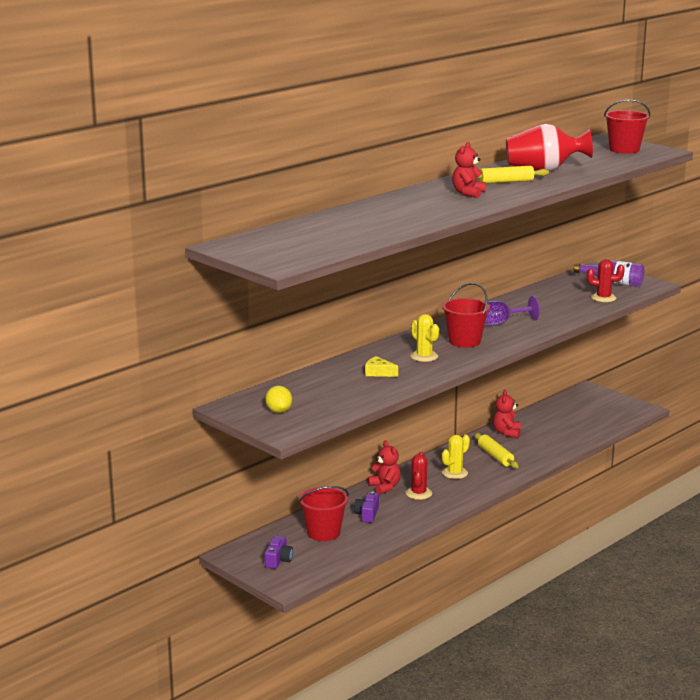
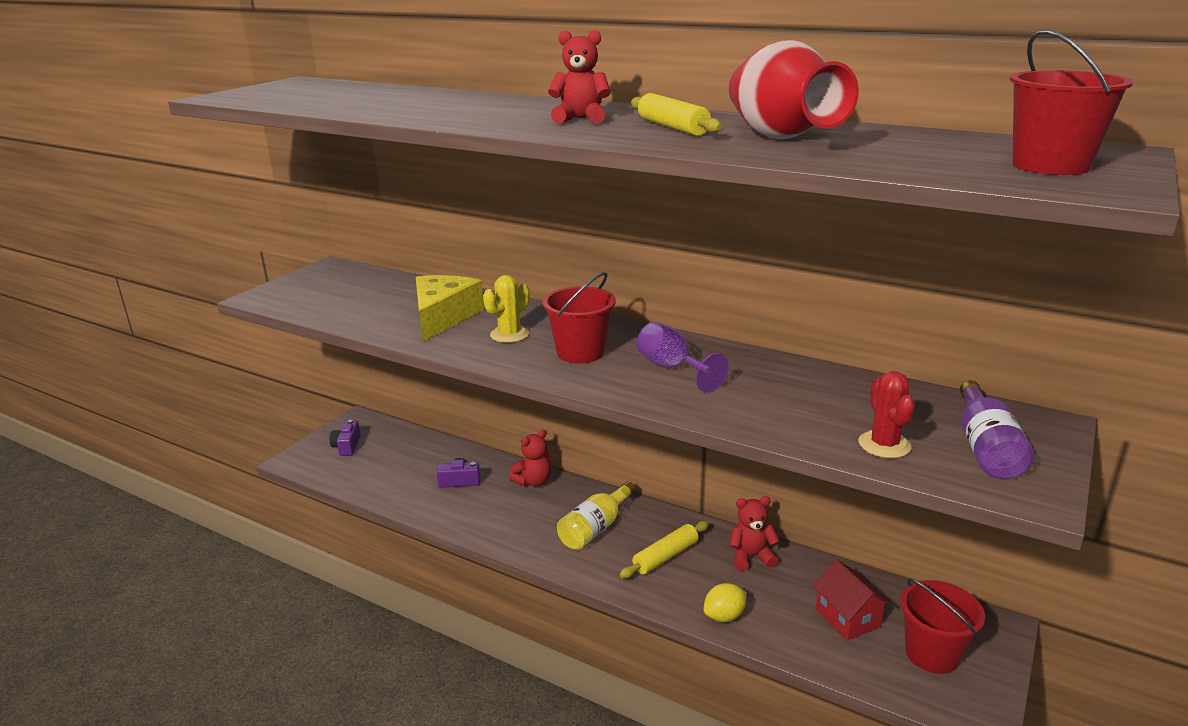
camera: 75 degrees right, 5 degrees up
(278, 560) = (347, 446): purple camera -> purple camera turned 90 degrees clockwise
(279, 411) = (320, 287): yellow lemon -> yellow lemon (724, 616)
(323, 533) = (410, 461): red bucket -> red bucket (932, 653)
(378, 373) = (443, 317): yellow cheese -> yellow cheese, size x2.08
(418, 493) = (525, 508): red cactus -> none
(455, 473) = (595, 528): yellow cactus -> yellow bottle
(569, 420) = (847, 618): none -> red house

